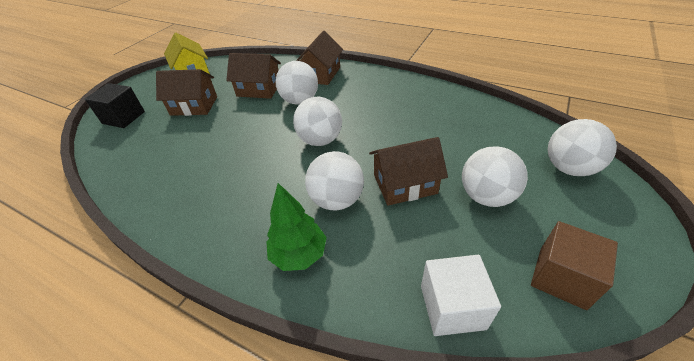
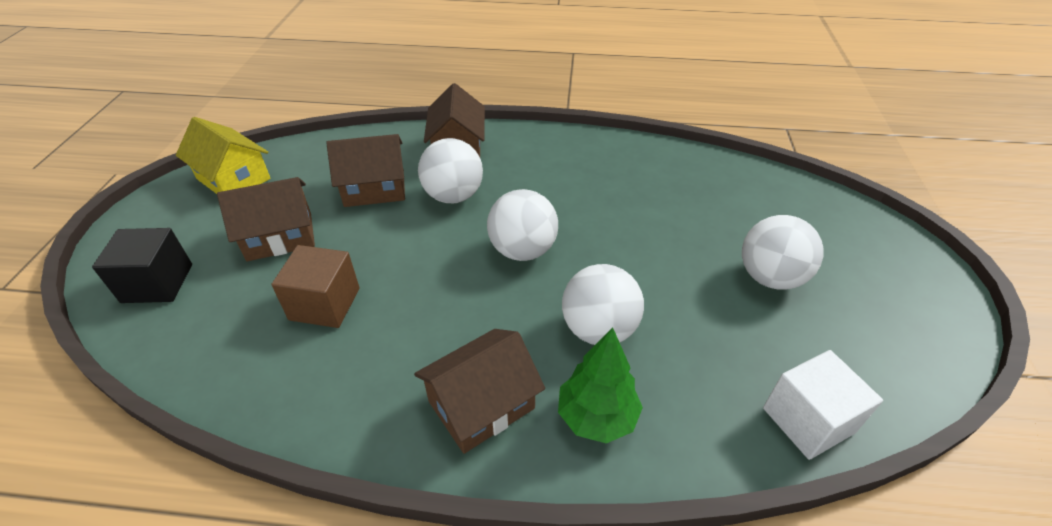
camera: 25 degrees left, 0 degrees up
(405, 184) = (670, 286): brown house -> brown house (481, 405)
(562, 277) = (892, 350): brown cube -> brown cube (325, 304)
(569, 168) = (834, 221): white ball -> none

